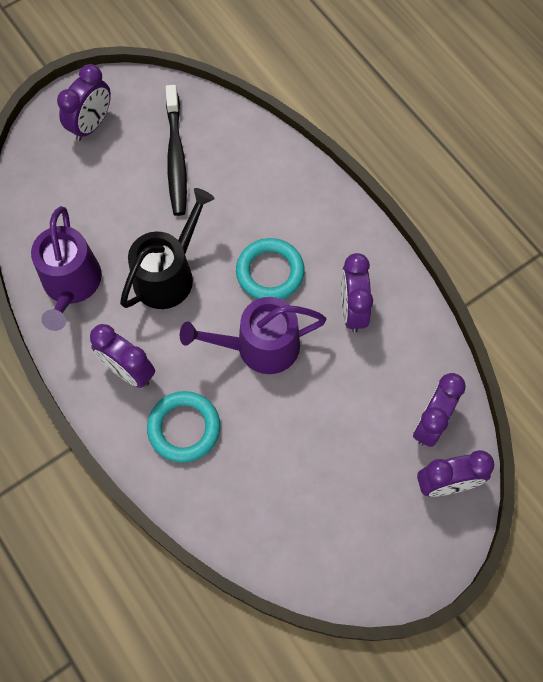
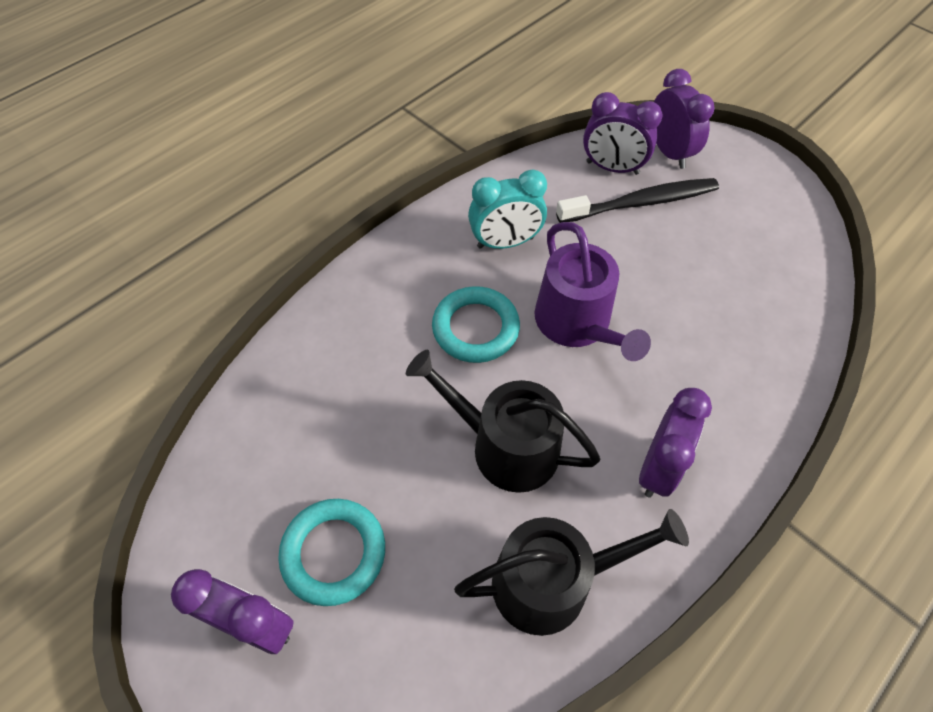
camera: 100 degrees left, 10 degrees down
(71, 284) = (552, 581): purple watering can -> black watering can
(176, 157) = (312, 474): black toothbrush -> black toothbrush (641, 203)
(184, 428) = (707, 386): turquoise ring -> turquoise ring (334, 553)
(352, 309) = (505, 243): purple clock -> turquoise clock

